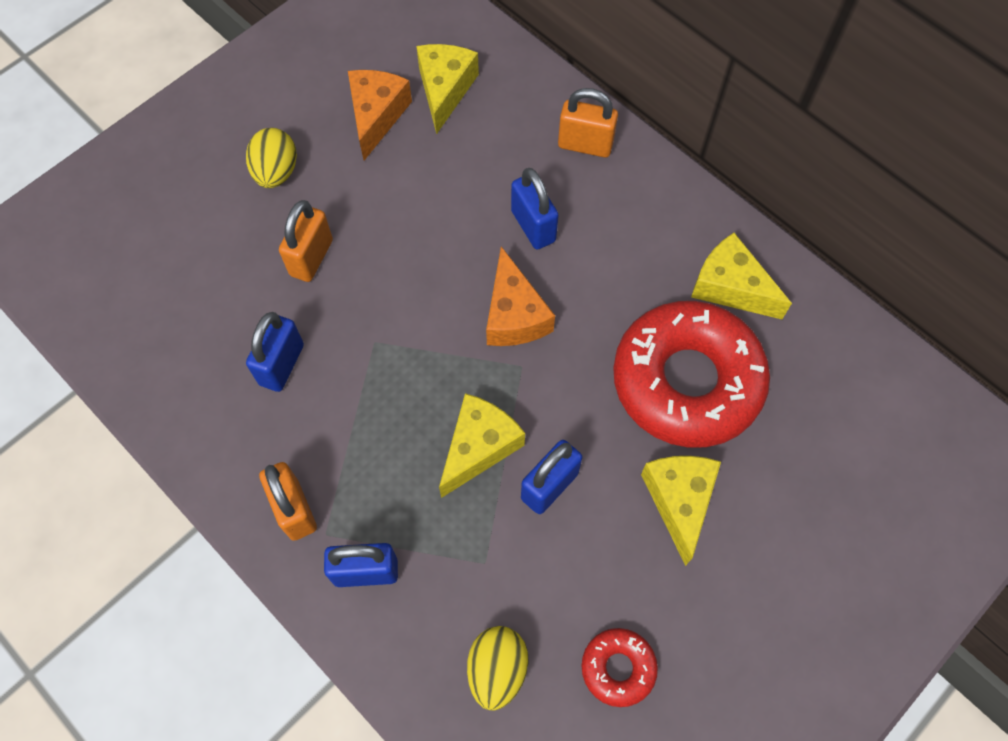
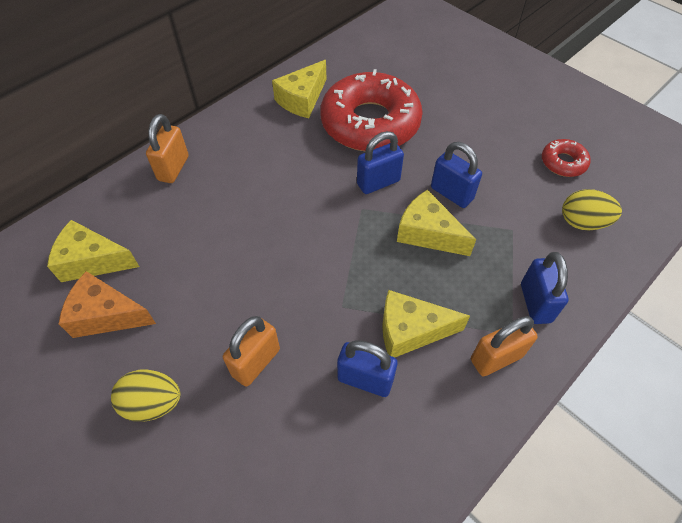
camera: 90 degrees left, 10 degrees down
(311, 258) = (256, 362): orange padlock -> orange padlock turned 75 degrees counterclockwise
(514, 315) = (319, 212): orange cheese -> none
(533, 226) = (242, 200): blue padlock -> blue padlock (378, 182)
(679, 501) = (452, 131): yellow cheese -> yellow cheese (411, 331)

